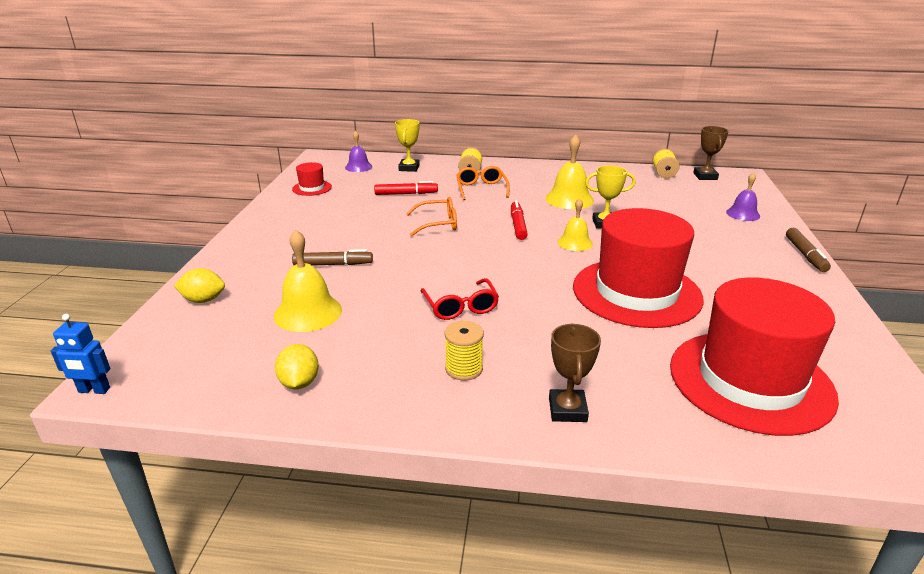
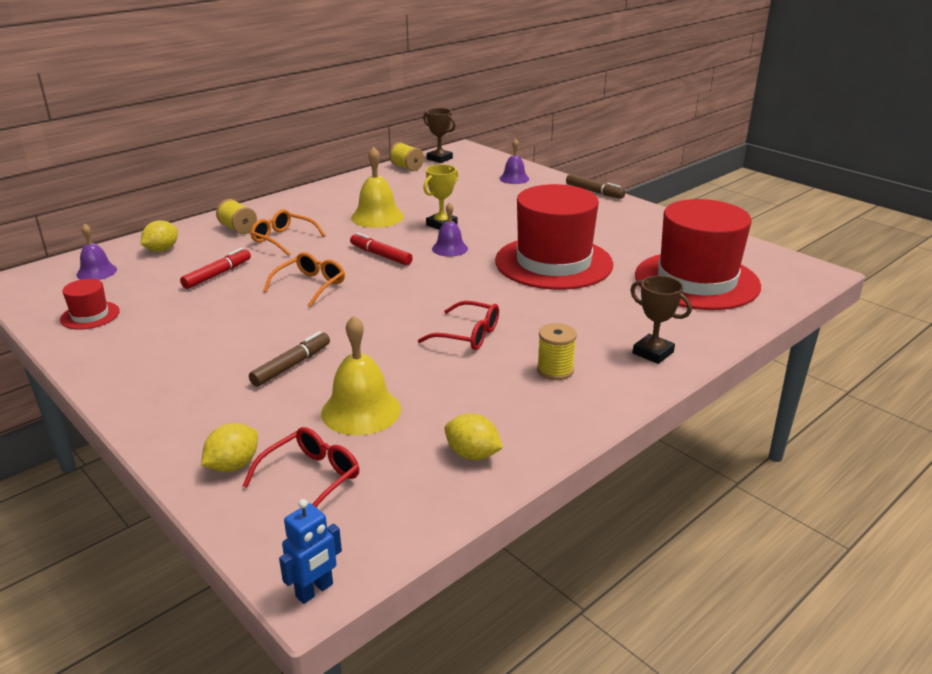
camera: 50 degrees left, 0 degrees up
(212, 332) = (311, 478): none -> red glasses
(409, 168) = (162, 250): yellow trophy -> yellow lemon
(575, 242) = (449, 248): yellow bell -> purple bell

